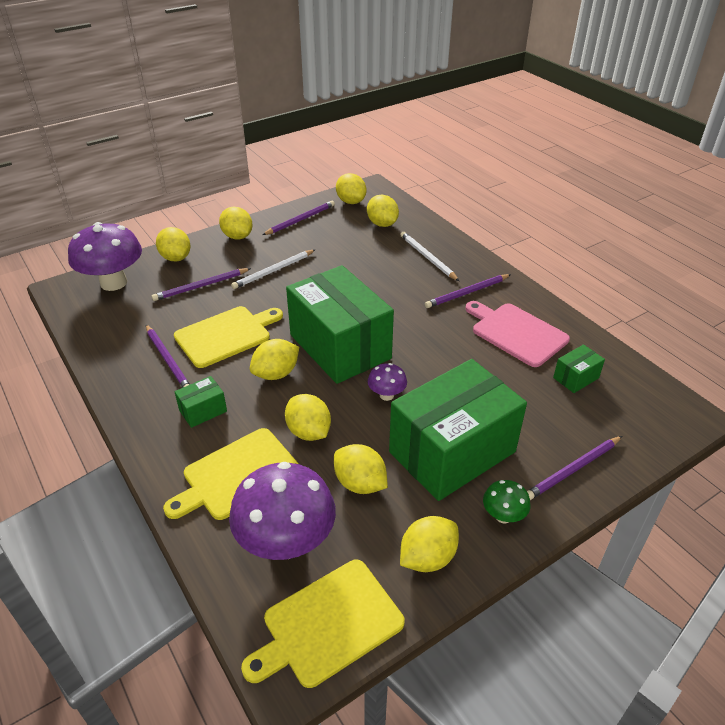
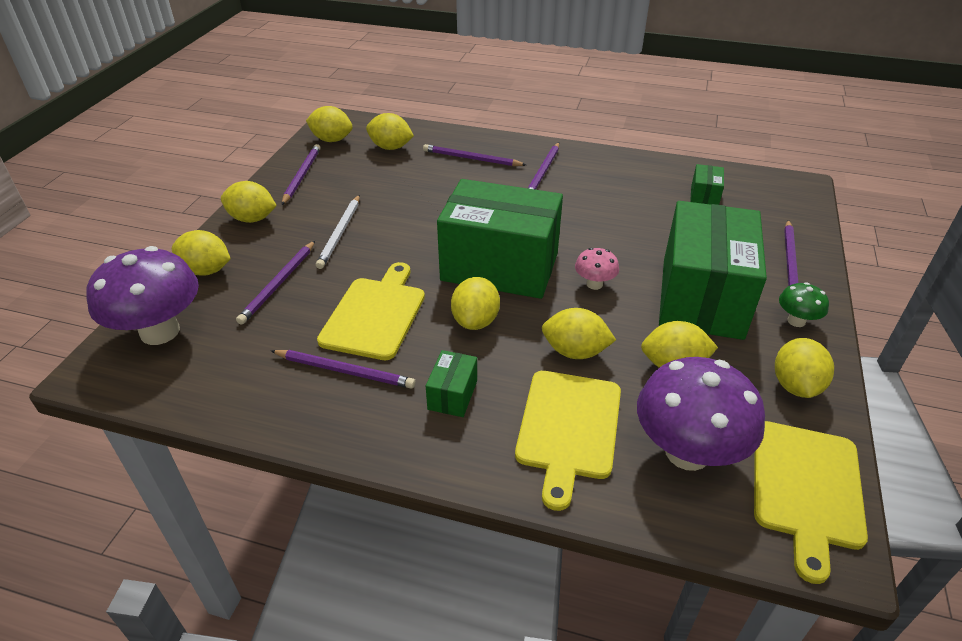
camera: 40 degrees left, 0 degrees up
(386, 395) = (594, 284): purple mushroom -> pink mushroom
(427, 258) = (471, 159): white pencil -> purple pencil
(516, 333) = (621, 185): pink cutting board -> none

